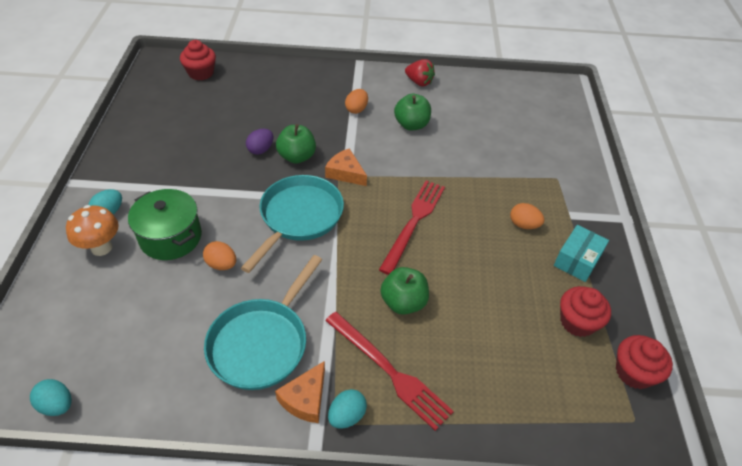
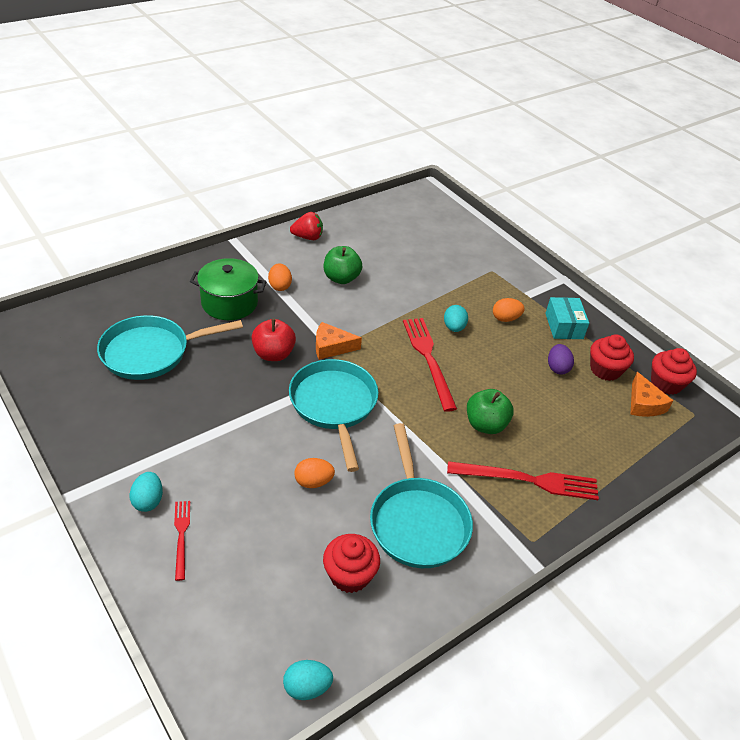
camera: 40 degrees left, 5 degrees down
(101, 248) = (181, 536): orange mushroom -> red fork
(171, 237) = (239, 487): green pot -> green pot (229, 303)
(201, 73) = (81, 319): red cupcake -> red cupcake (350, 575)
(218, 115) = (151, 352): none -> turquoise pan
(261, 150) = (233, 364): purple egg -> purple egg (557, 368)
(297, 157) = (273, 354): green apple -> red apple
(305, 399) = (494, 539): orange cheese -> orange cheese (644, 404)
(347, 416) = (534, 530): turquoise egg -> turquoise egg (454, 328)

